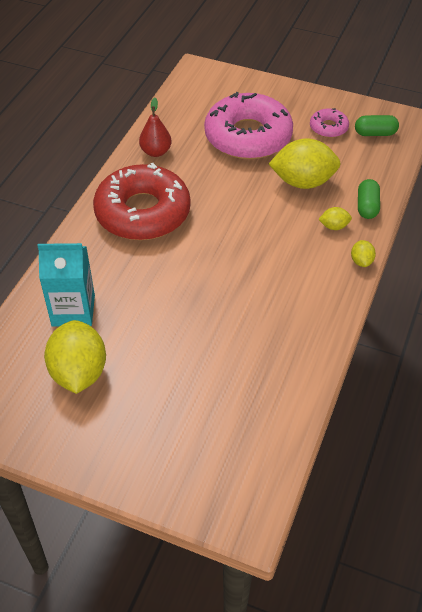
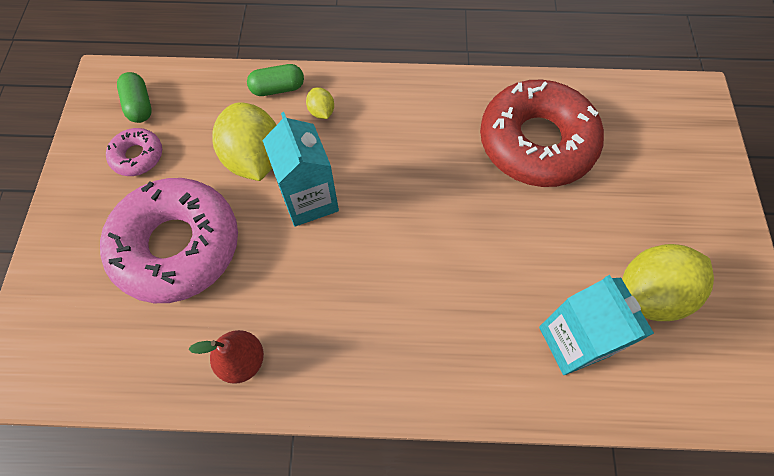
camera: 110 degrees left, 15 degrees up
(143, 212) = (374, 327): red donut -> red donut (536, 142)
(255, 203) = (309, 199): none -> turquoise carton
(361, 261) = (365, 77): yellow lemon -> none

